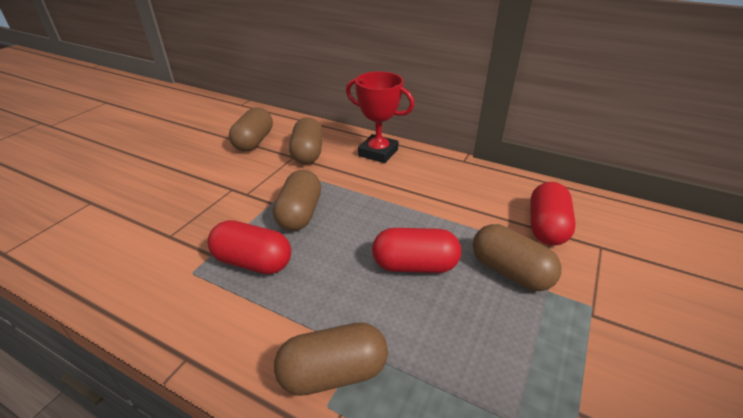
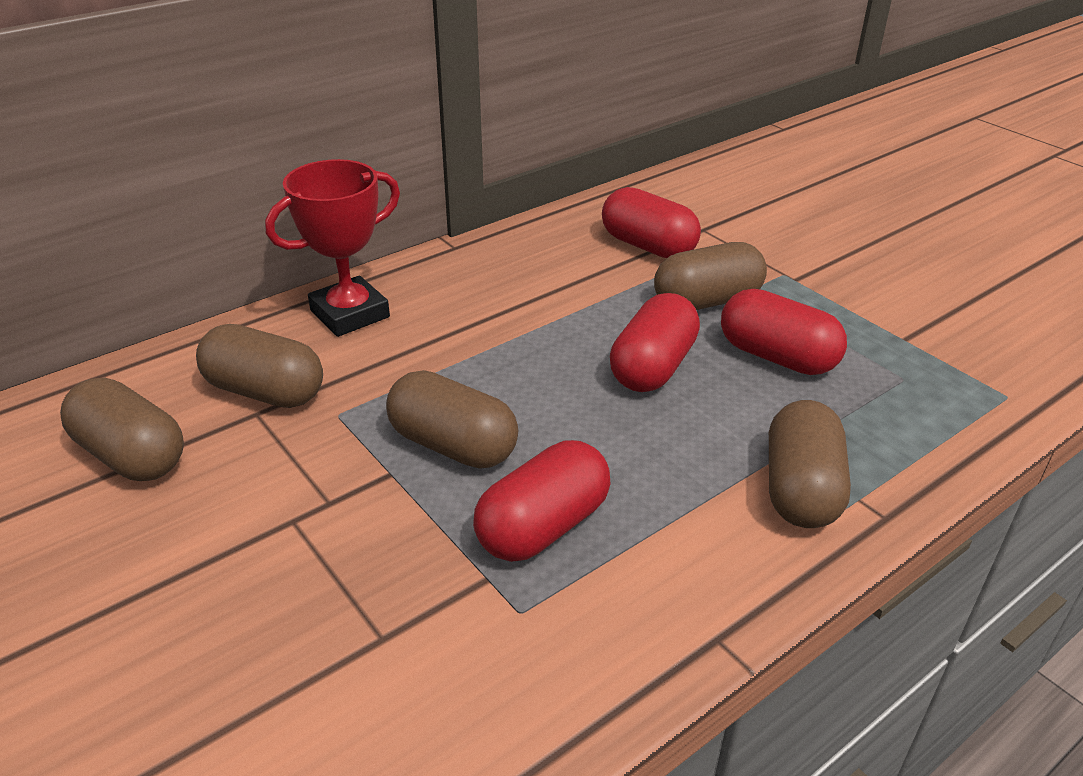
camera: 65 degrees left, 0 degrees up
(476, 326) = (777, 357): none -> red capsule

